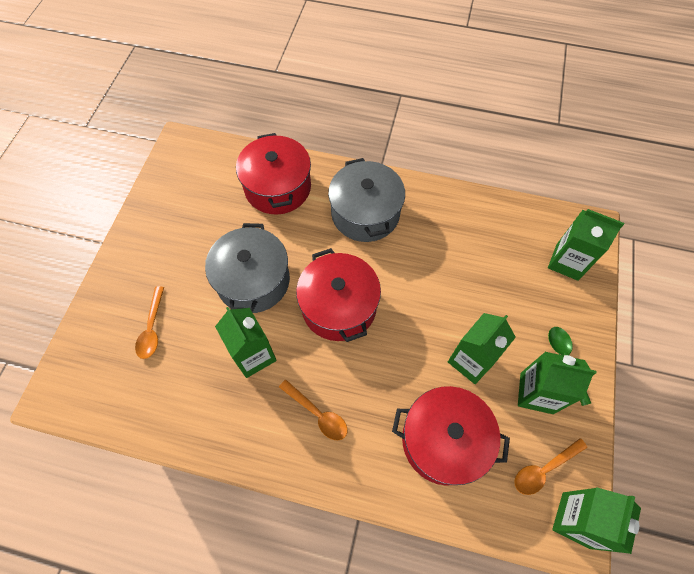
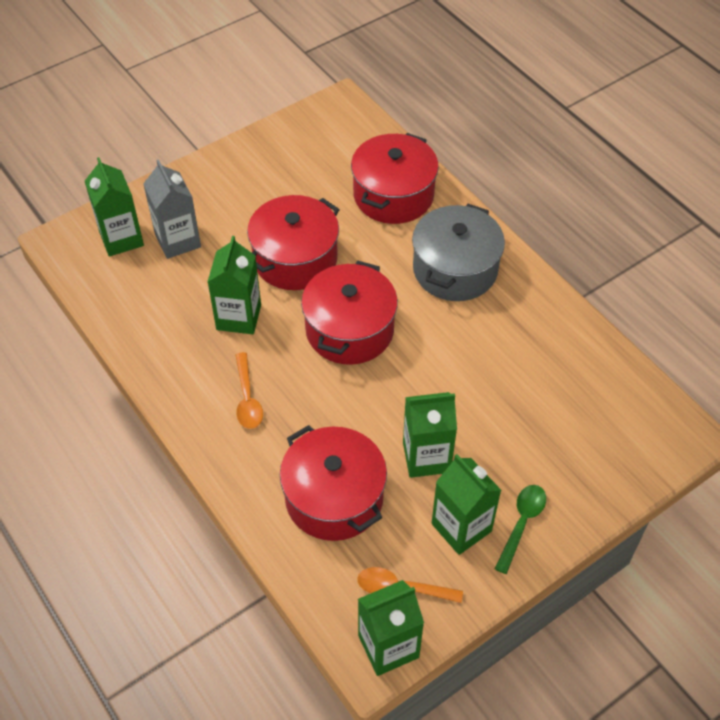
camera: 40 degrees right, 10 degrees down
(152, 328) = (178, 241): orange spoon -> grey carton
(253, 280) = (295, 259): grey pot -> red pot
(567, 262) = (621, 446): green carton -> green carton (121, 239)

